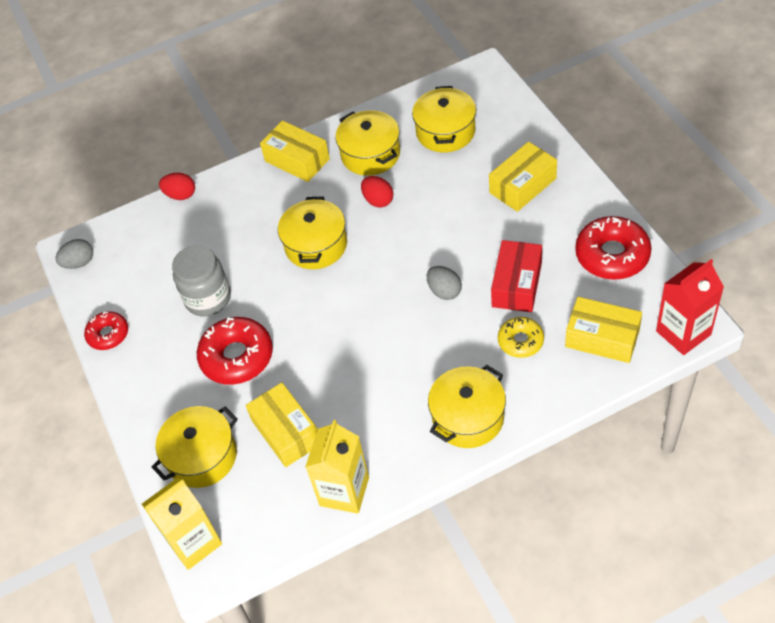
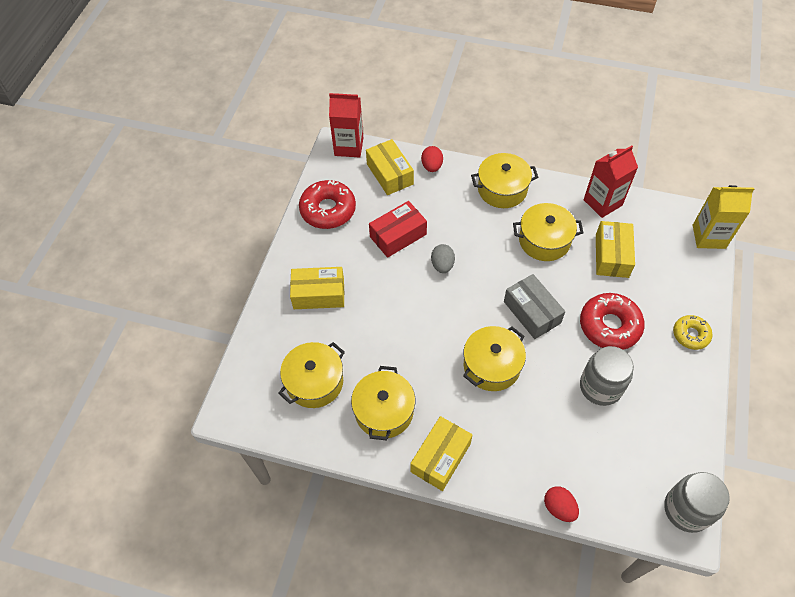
camera: 145 degrees left, 5 degrees up
(79, 263) = (686, 509): grey egg -> grey jar
(108, 334) = (694, 417): red donut -> none
(202, 456) = (675, 279): yellow pot -> yellow pot (544, 240)
(297, 160) = (440, 457): yellow box -> yellow box turned 45 degrees clockwise
(320, 314) = (532, 312): none -> grey box
(344, 491) = (602, 202): yellow carton -> red carton
(378, 200) = (417, 365): red egg -> red egg (432, 166)
(520, 341) = (432, 204): yellow donut -> yellow donut (690, 335)

